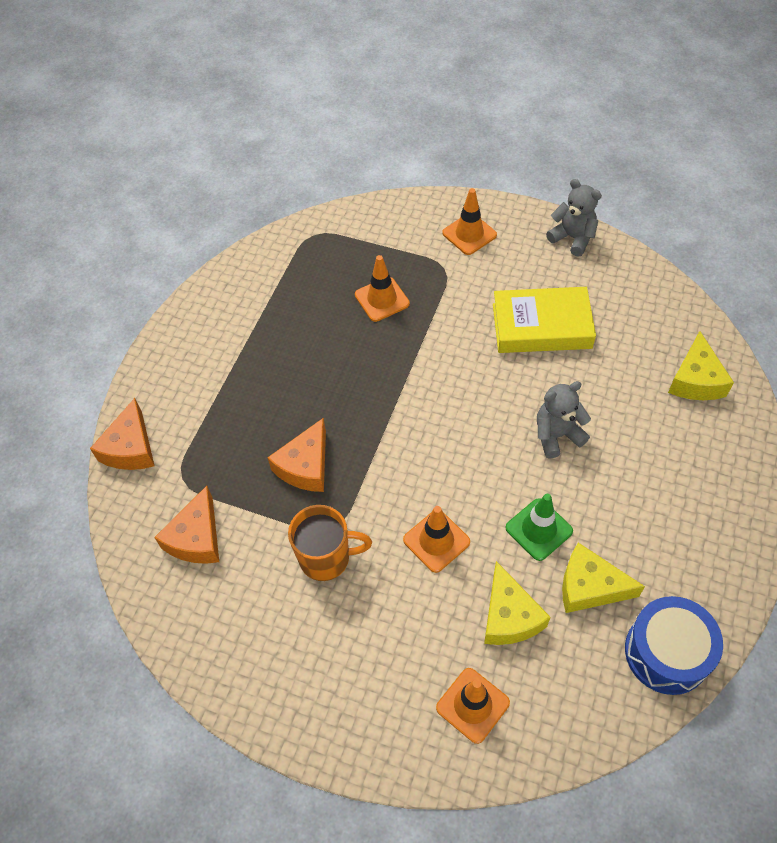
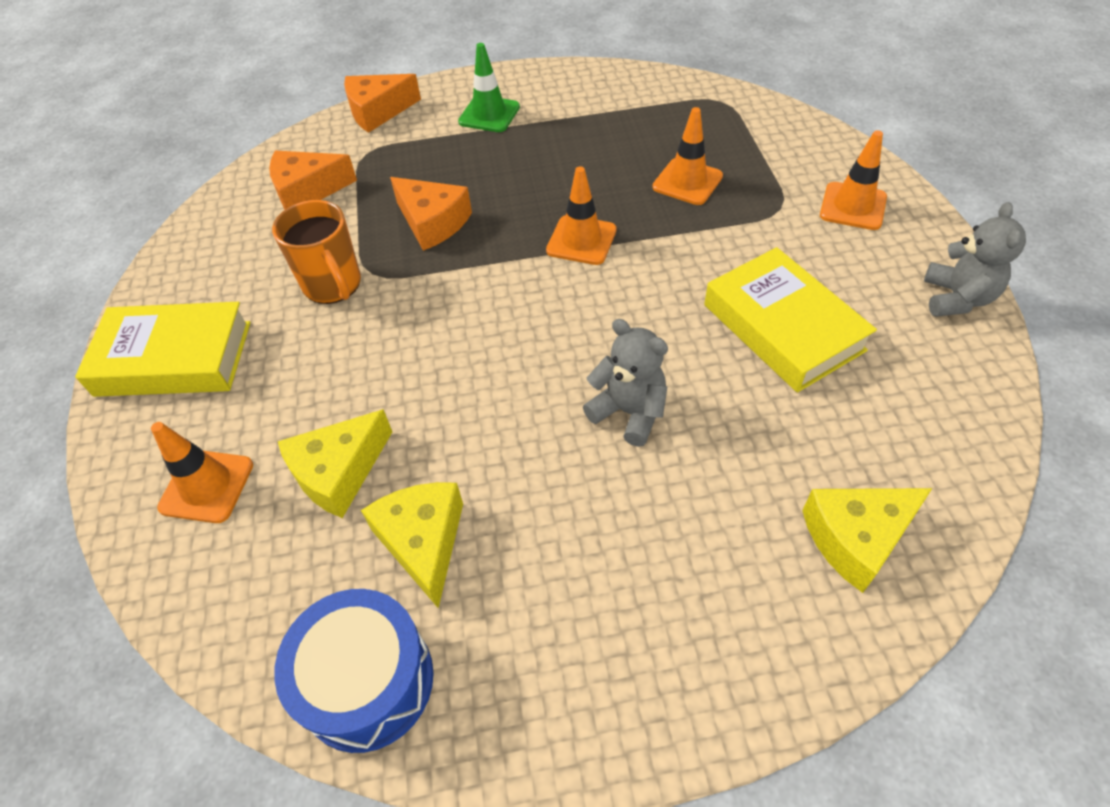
camera: 60 degrees right, 5 degrees down
(305, 466) = (432, 222): orange cheese -> orange cheese turned 135 degrees counterclockwise
(329, 697) = (174, 359): none -> yellow book
(436, 541) = (404, 362): orange traffic cone -> orange traffic cone (581, 240)
(539, 529) = (476, 451): green traffic cone -> green traffic cone (489, 114)

